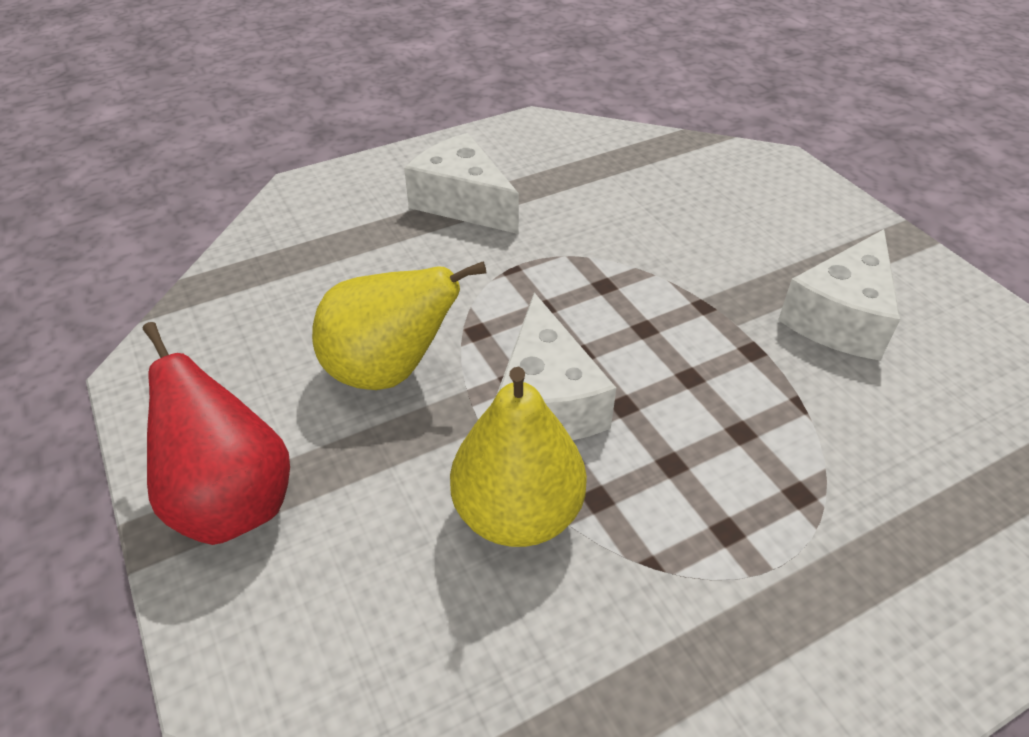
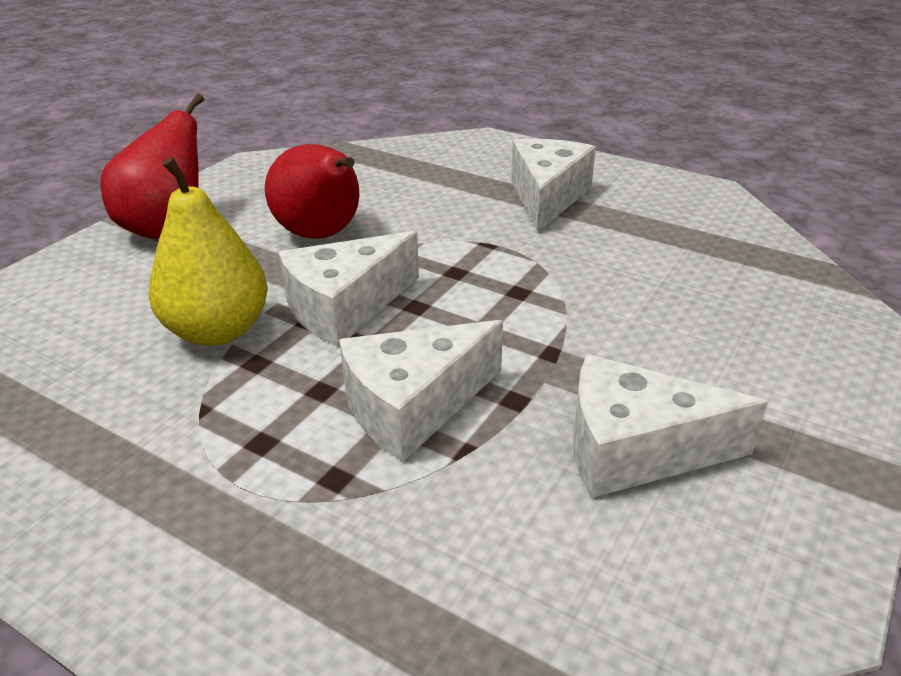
camera: 60 degrees right, 10 degrees down
(389, 371) = (322, 235): yellow pear -> red pear
(729, 411) = (413, 406): none -> white cheese

